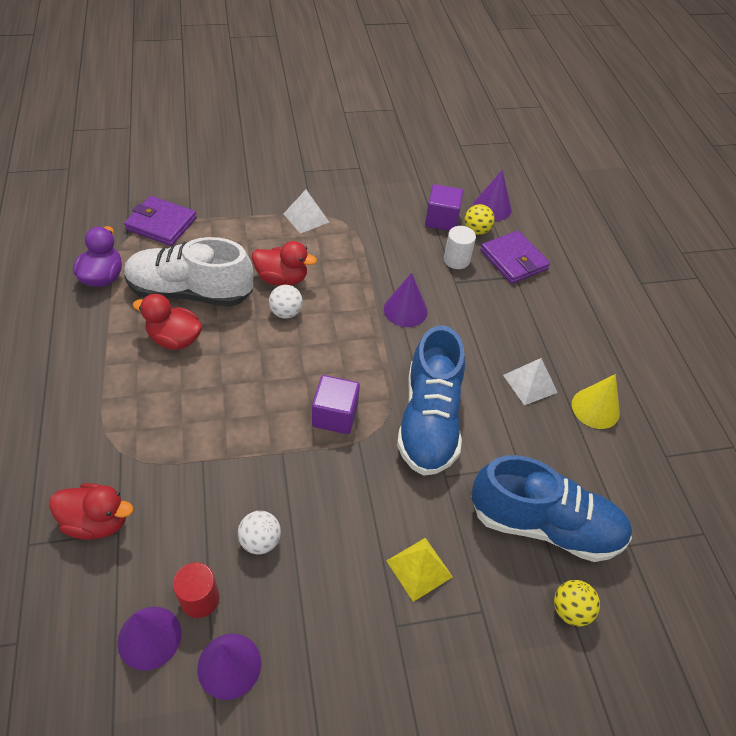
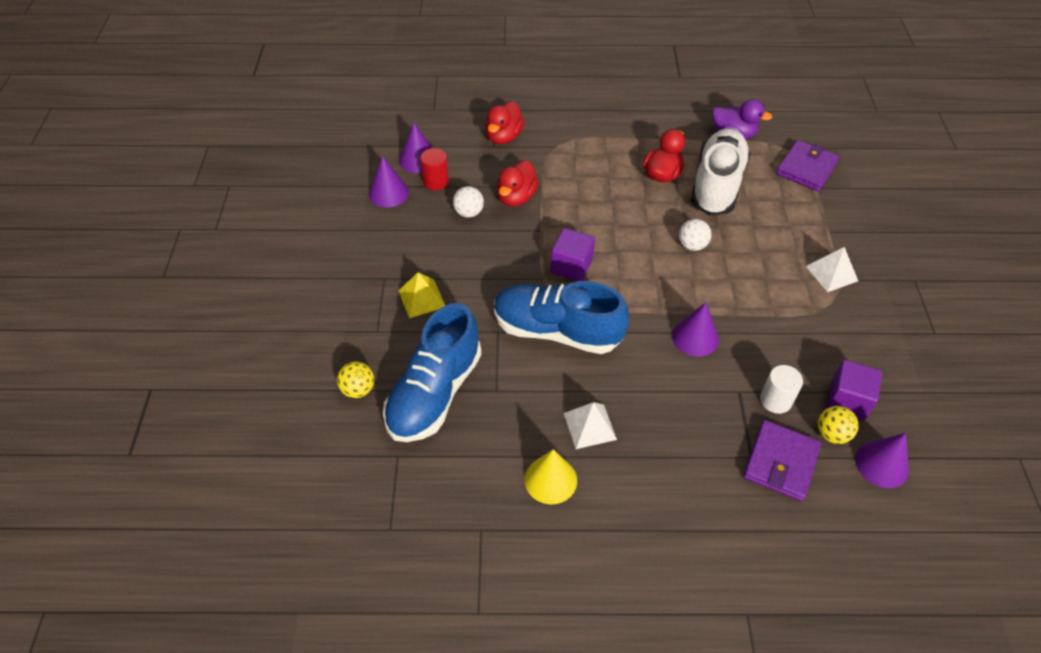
camera: 105 degrees right, 0 degrees up
(282, 279) = (737, 246): red duck -> red duck (516, 197)
(513, 260) = (780, 462): purple wallet -> purple wallet turned 45 degrees counterclockwise

